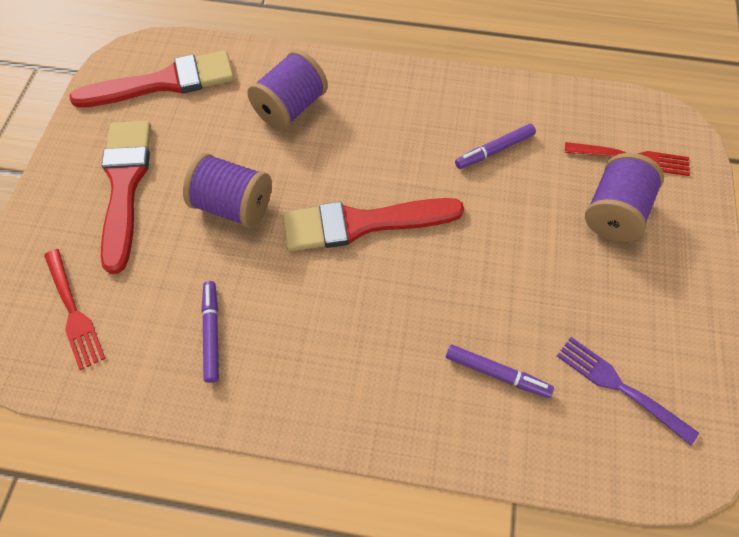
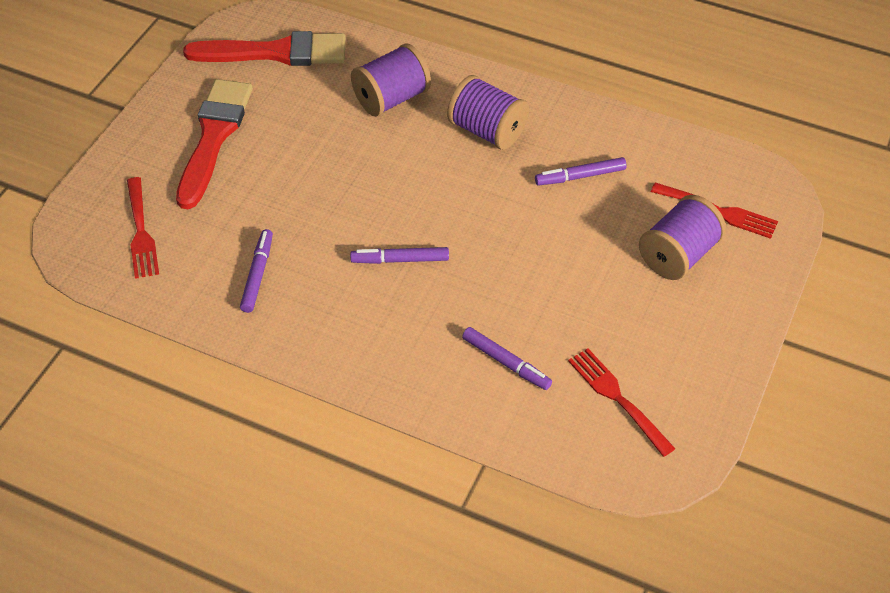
camera: 15 degrees right, 10 degrees down
(233, 206) = (309, 174): purple spool -> purple spool (487, 131)
(353, 281) = (400, 260): none -> purple marker
(362, 223) = (426, 214): red brush -> none
(621, 387) = (618, 399): purple fork -> red fork

